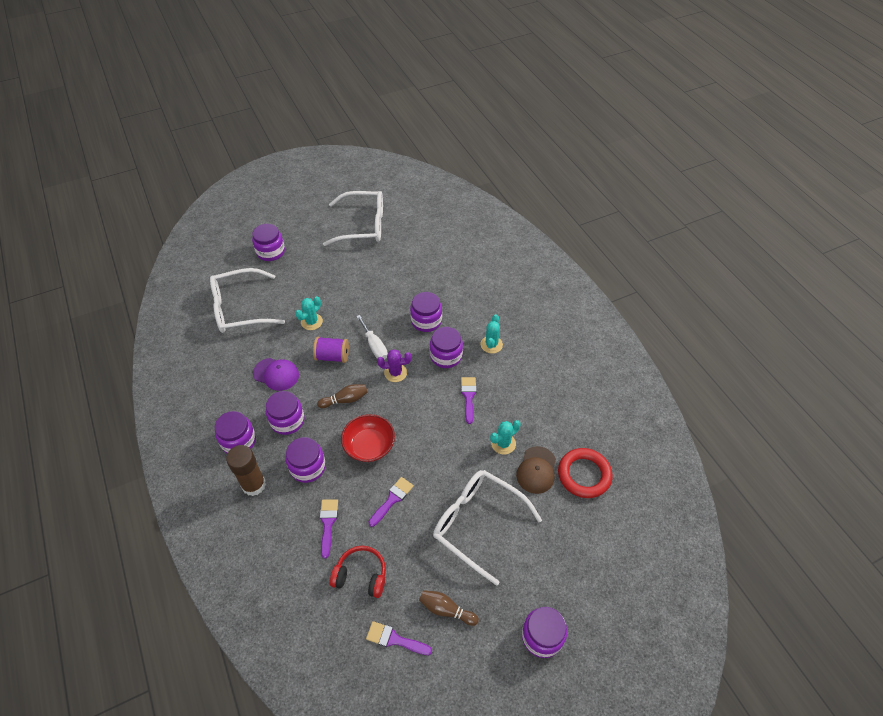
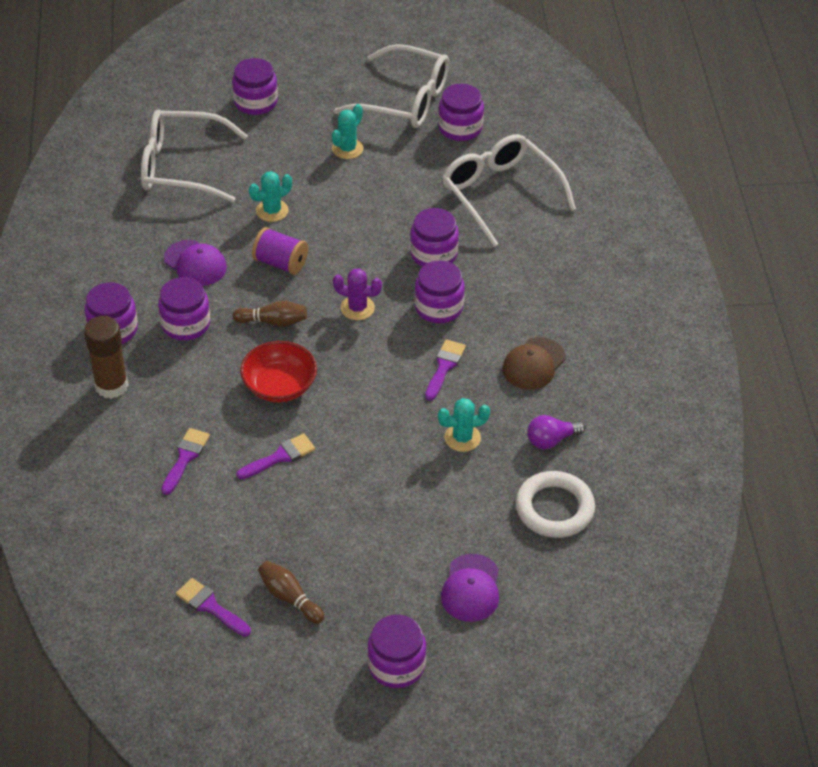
camera: 20 degrees right, 5 degrees down
(308, 467) = (188, 386): purple jar -> purple jar (460, 128)
(361, 575) = (201, 527): red headphones -> none
(374, 346) = (345, 266): white screwdriver -> none
(478, 523) = (378, 519): white glasses -> white glasses (500, 194)
(491, 344) = (511, 311): turquoise cactus -> turquoise cactus (347, 149)
(536, 470) = (491, 483): brown cap -> brown cap (533, 364)
(558, 426) = (551, 440): none -> purple light bulb
(561, 555) = (471, 588): none -> purple cap
(584, 475) = (554, 508): red ring -> white ring

